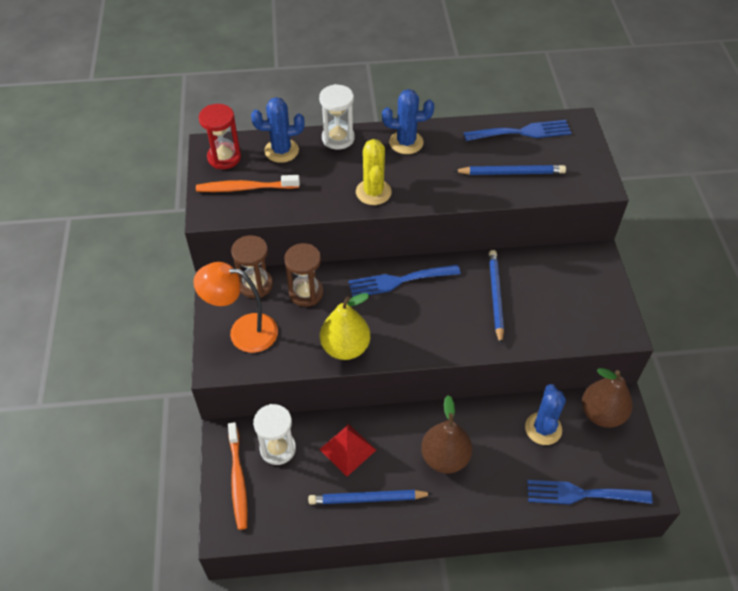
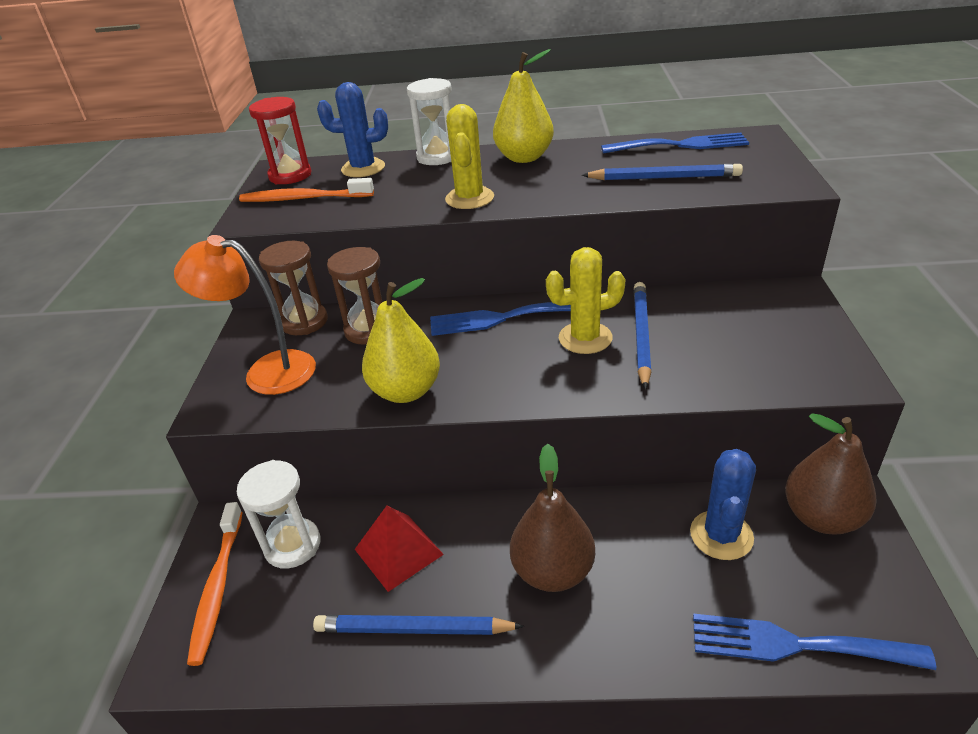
camera: 10 degrees right, 15 degrees down
(406, 142) = (524, 157): blue cactus -> yellow pear
(458, 299) = (585, 338): none -> yellow cactus

